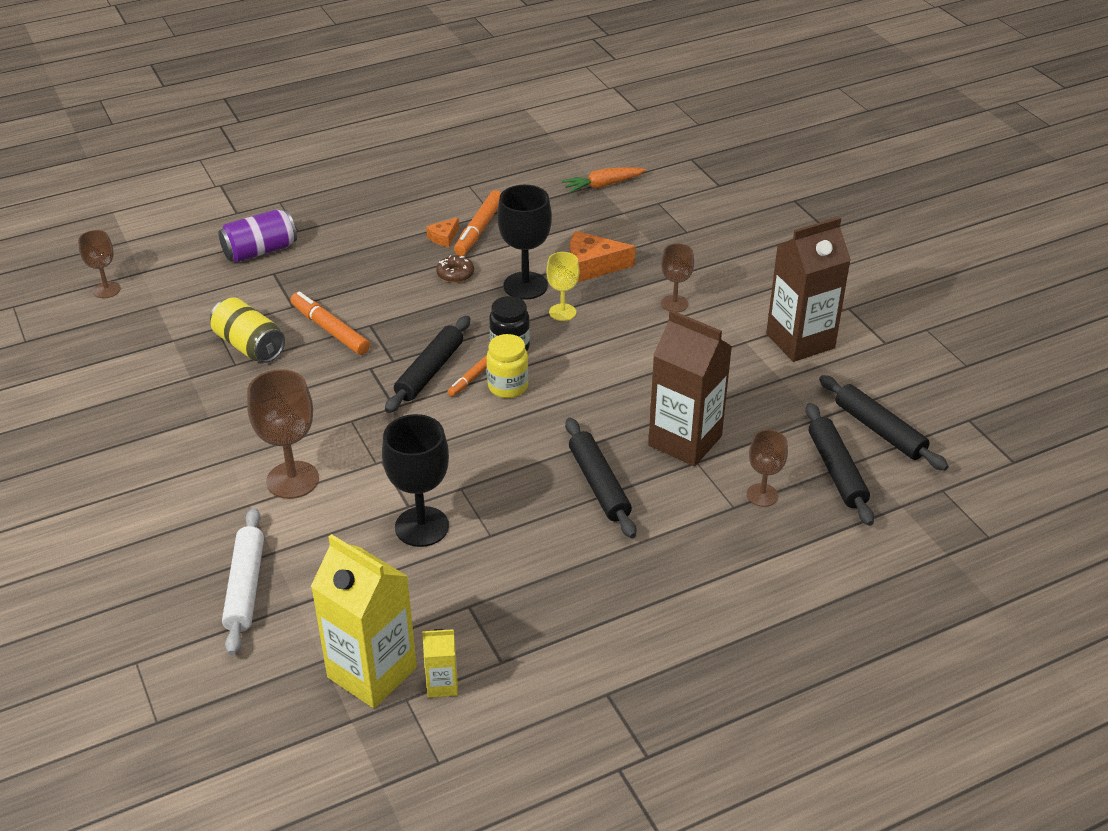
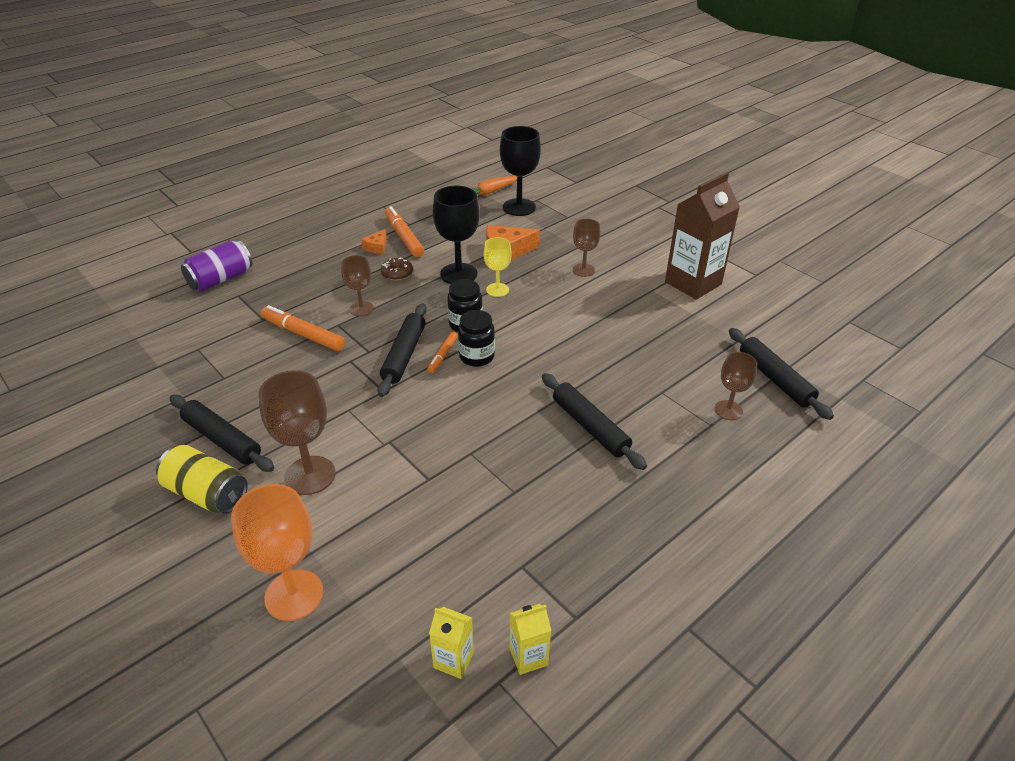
camera: 15 degrees left, 0 degrees up
(106, 290) = (84, 332): brown goblet -> brown goblet (361, 309)
(245, 587) = (294, 595): white rolling pin -> orange goblet
(249, 346) = (233, 359): yellow can -> yellow can (207, 494)
(372, 672) = (453, 660): yellow carton -> yellow carton, size x0.46
(422, 527) = (448, 496): black goblet -> black goblet (519, 207)
(479, 229) = (404, 237): orange marker -> orange marker turned 150 degrees clockwise
(508, 386) = (477, 356): yellow jar -> black jar
(685, 441) = (643, 376): brown carton -> none
(879, 430) = (789, 341): black rolling pin -> black rolling pin (222, 439)

